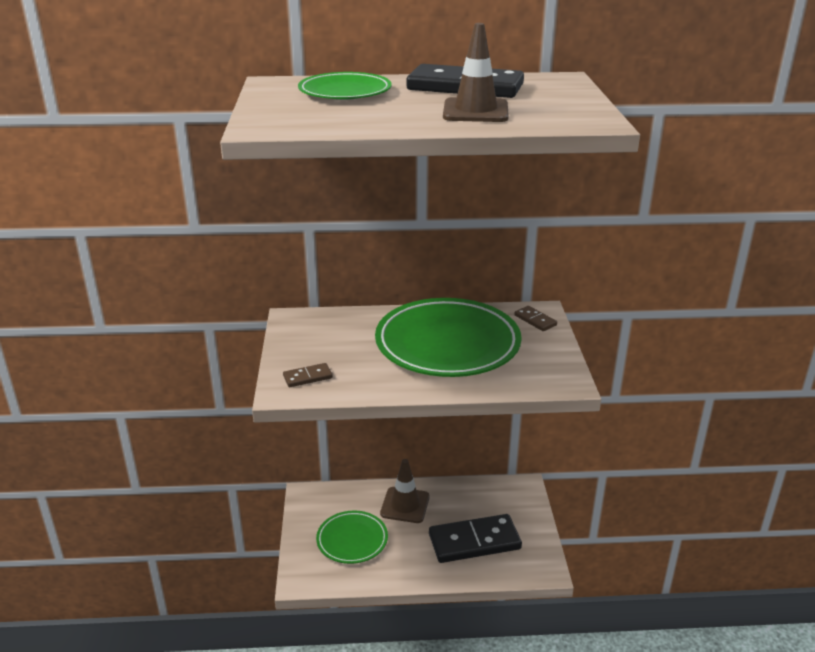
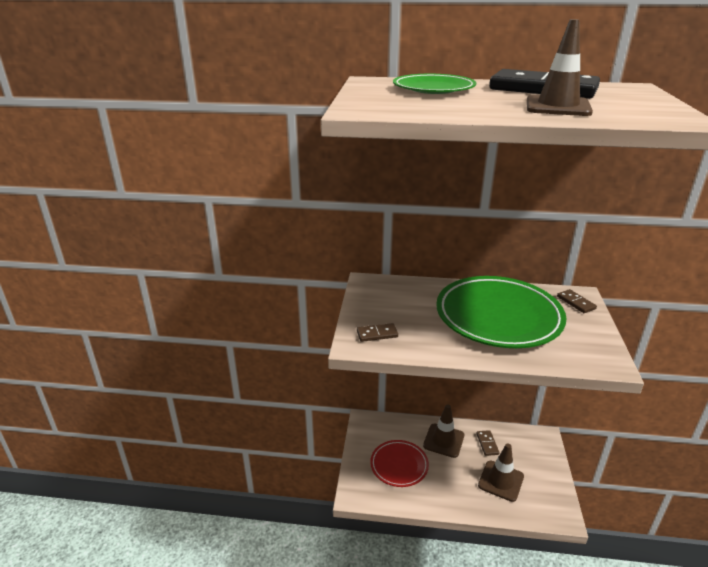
camera: 10 degrees right, 0 degrees up
(352, 540) = (399, 465): green plate -> red plate
(457, 502) = (487, 444): none -> brown domino
(474, 541) = (501, 481): black domino -> brown traffic cone

